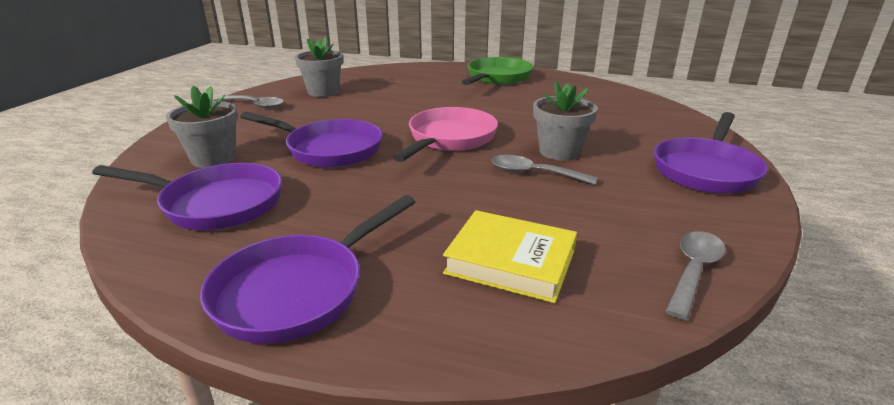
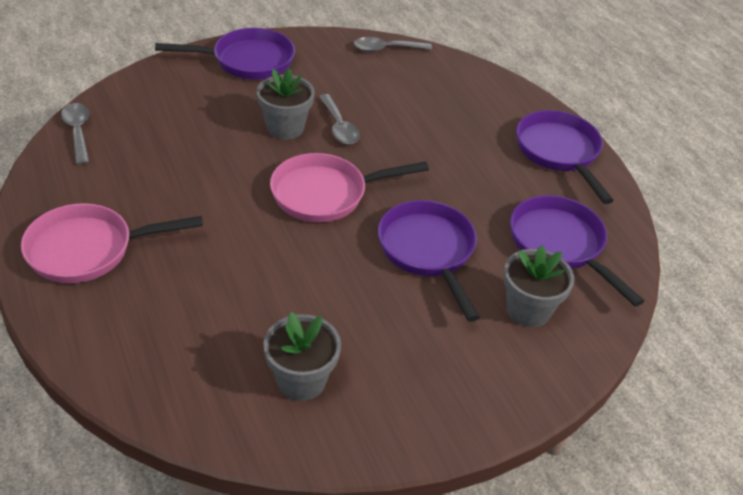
camera: 135 degrees left, 15 degrees up
(256, 105) = (408, 404): grey spoon -> grey spoon (78, 132)
(298, 290) = (559, 152): purple pan -> purple pan turned 105 degrees counterclockwise
(497, 78) = (88, 250): green pan -> pink pan
(510, 262) = (450, 100): yellow book -> none

